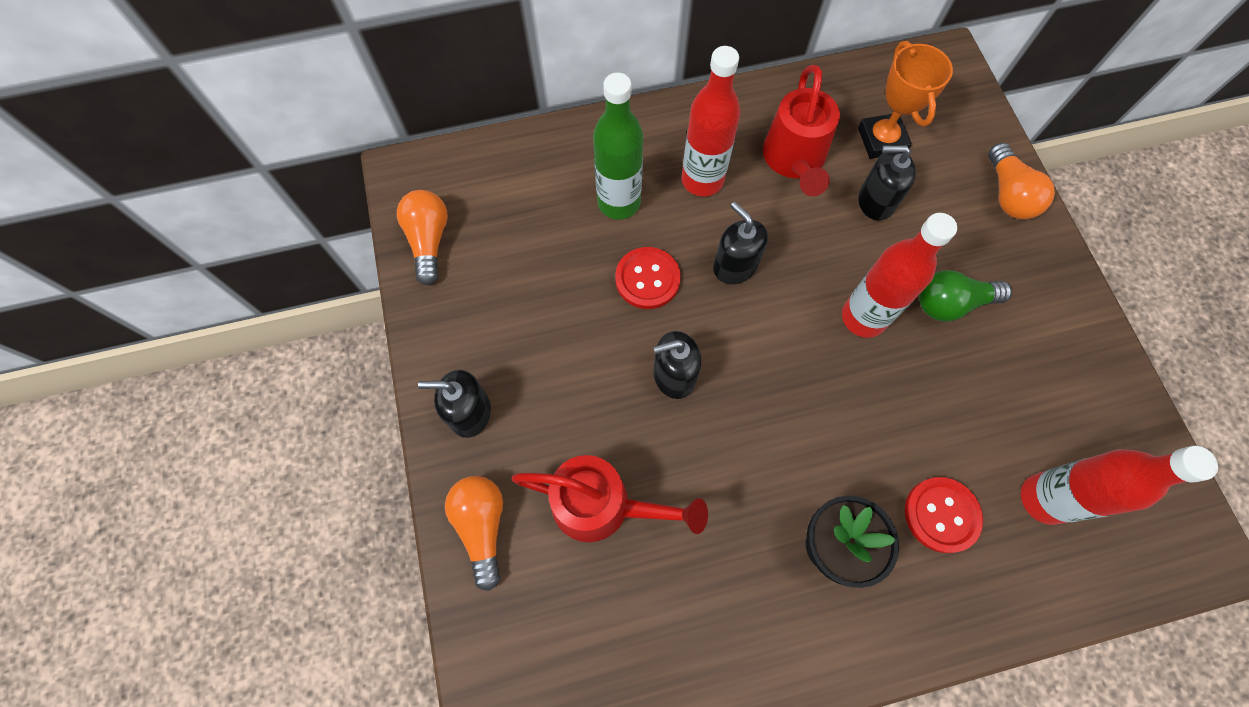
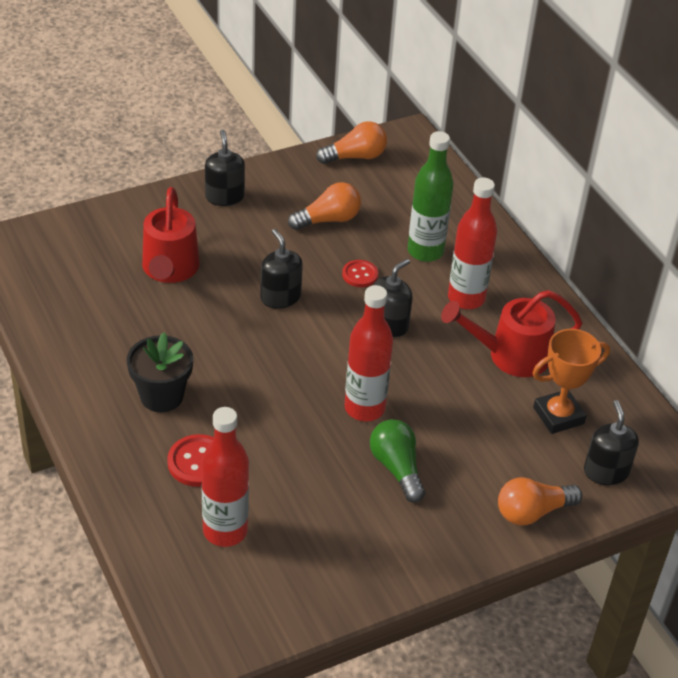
camera: 75 degrees right, 25 degrees down
(482, 526) = (144, 214): orange light bulb -> orange light bulb (328, 220)
(647, 279) = (360, 275): red button -> red button, size x0.66
(875, 201) = (487, 413): black soap dispenser -> black soap dispenser (606, 472)

